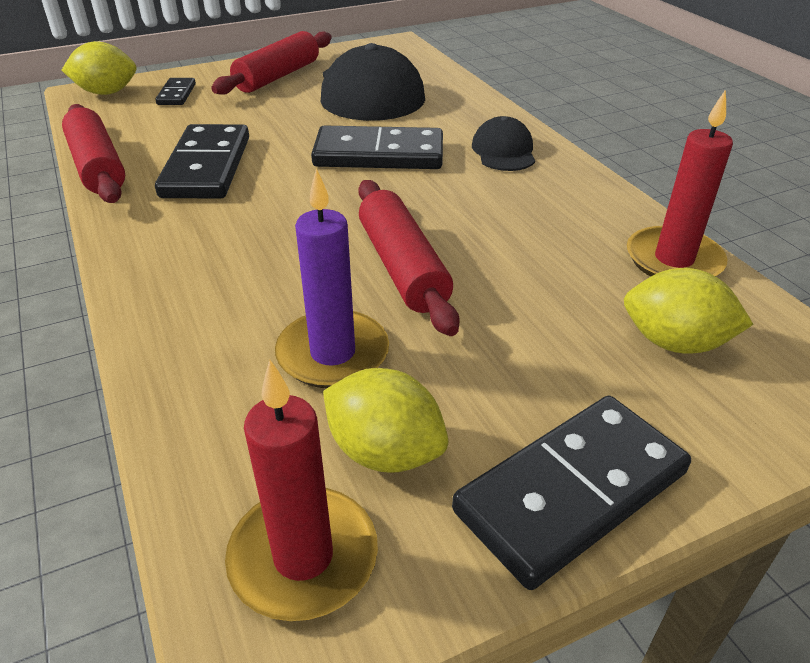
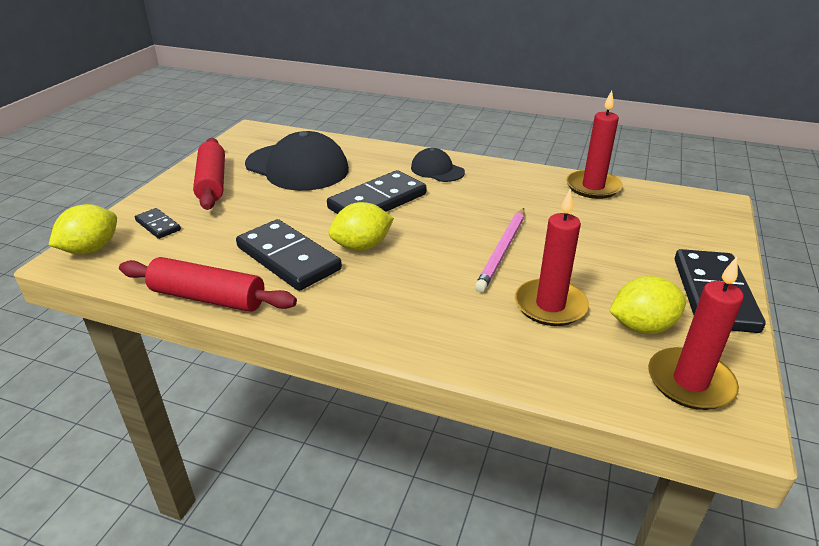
camera: 45 degrees left, 5 degrees down
(333, 353) = (550, 305): purple candle -> red candle
(402, 267) = (502, 251): red rolling pin -> pink pencil
(674, 343) = (649, 220): yellow lemon -> yellow lemon (362, 246)

